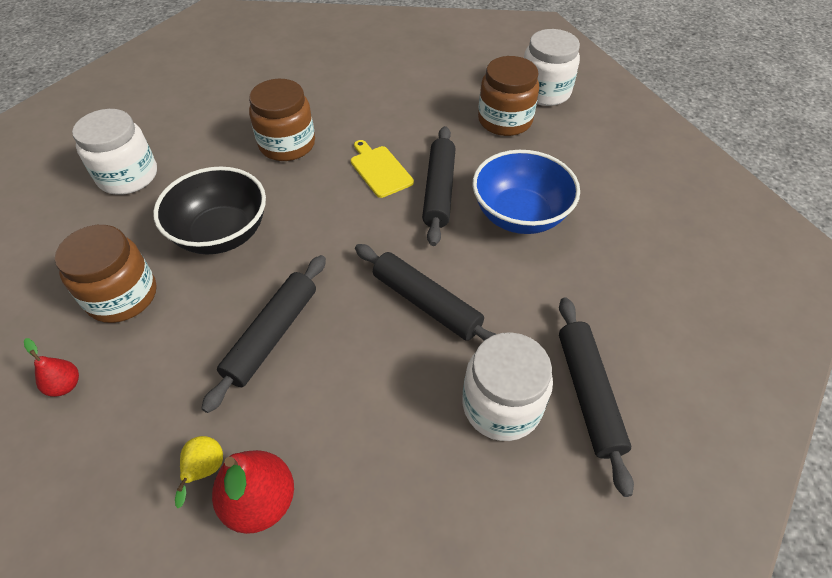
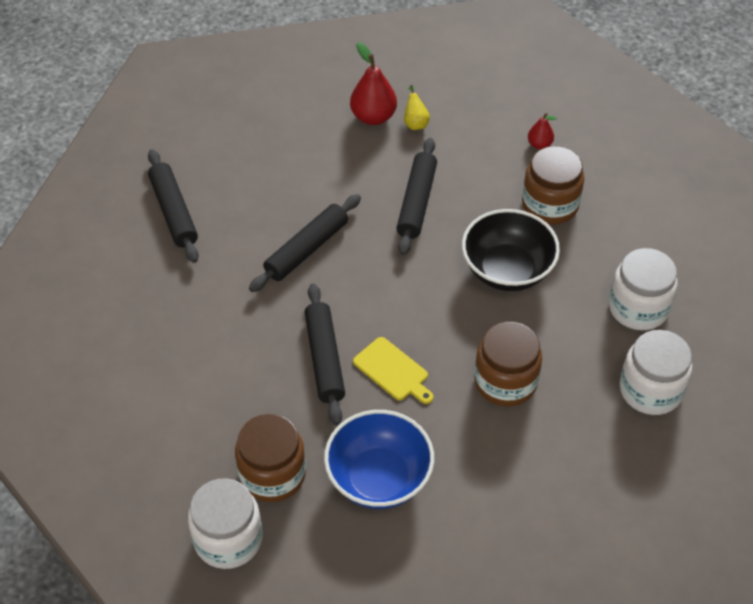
camera: 165 degrees right, 0 degrees up
(426, 303) = (307, 249): black rolling pin -> black rolling pin turned 75 degrees counterclockwise
(501, 405) = (235, 193): white jar -> white jar (650, 390)
(519, 215) = (239, 348): blue bowl -> blue bowl (379, 478)

